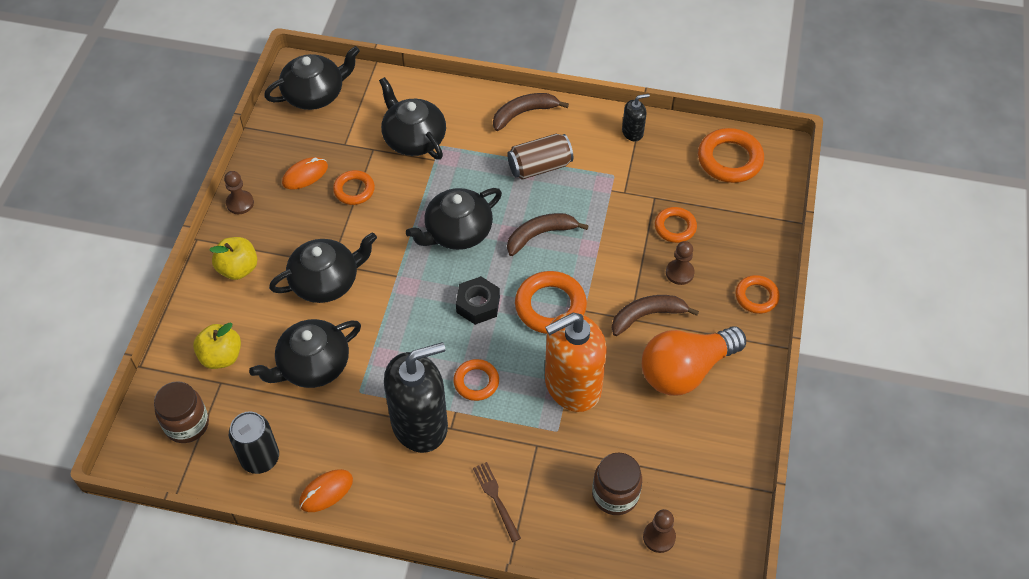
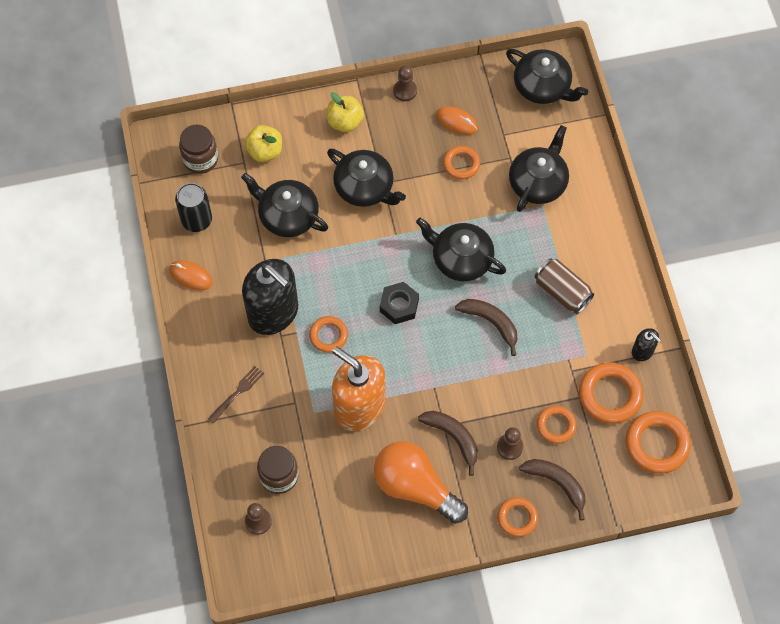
camera: 65 degrees right, 10 degrees up
(523, 113) = (613, 254): brown banana -> brown banana (556, 483)
(550, 306) = (425, 360): orange ring -> orange ring (610, 395)

